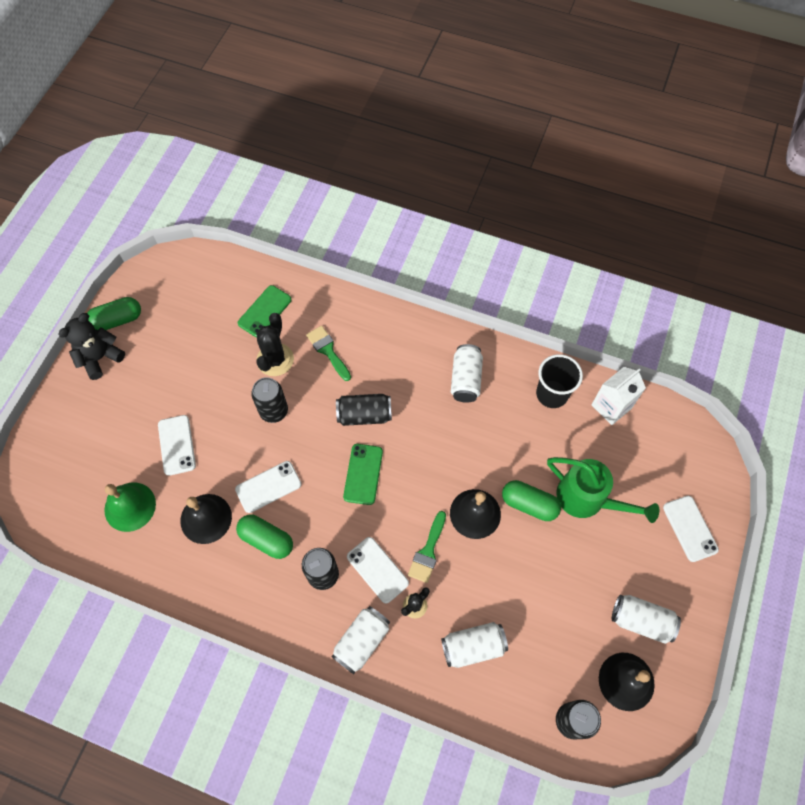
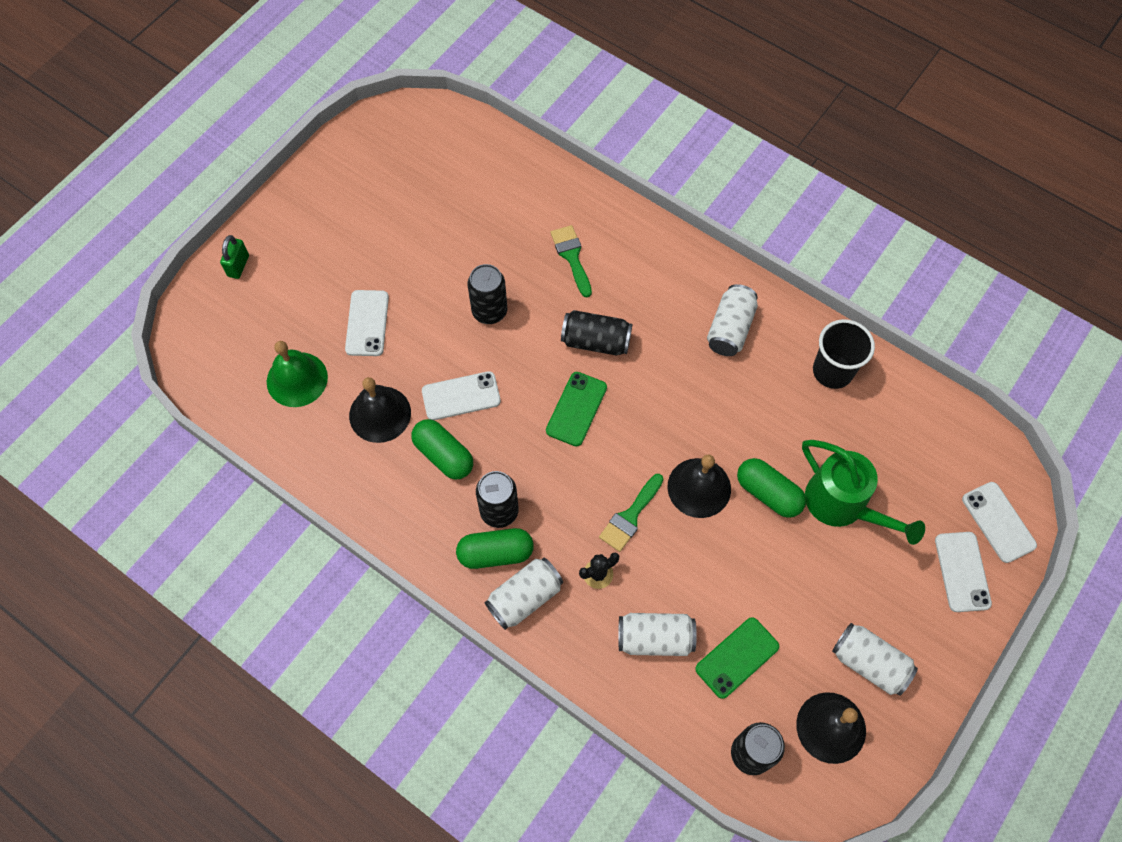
camera: 15 degrees right, 0 degrees up
(57, 423) = (238, 266): none -> green padlock
(100, 358) = (304, 204): black teddy bear -> none
(117, 320) = (334, 165): green capsule -> green capsule (495, 553)
(265, 311) = (508, 194): green phone -> green phone (737, 657)
(275, 360) = (506, 253): black cactus -> none
(377, 570) = (564, 522): white phone -> white phone (998, 522)
(611, 406) = (903, 403): white carton -> none

